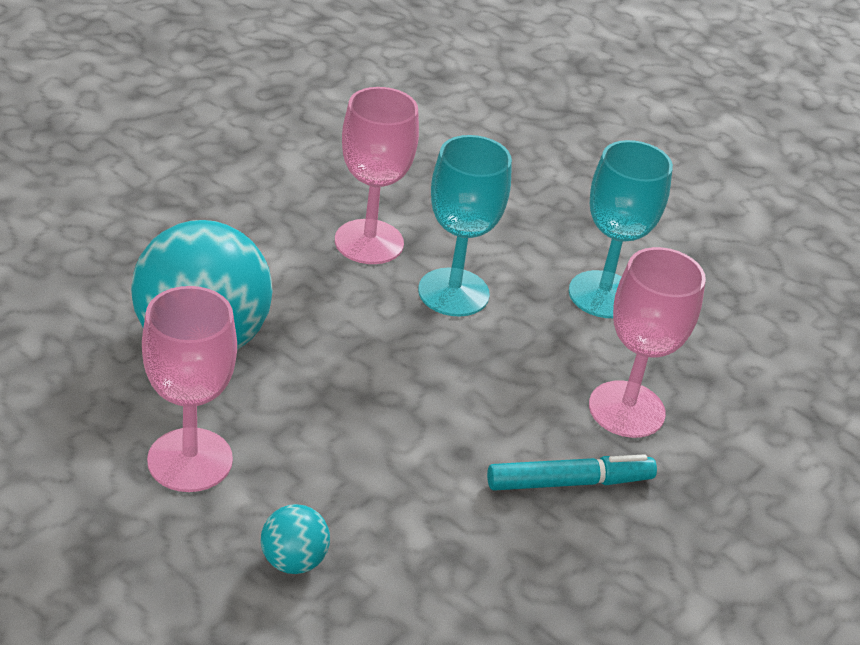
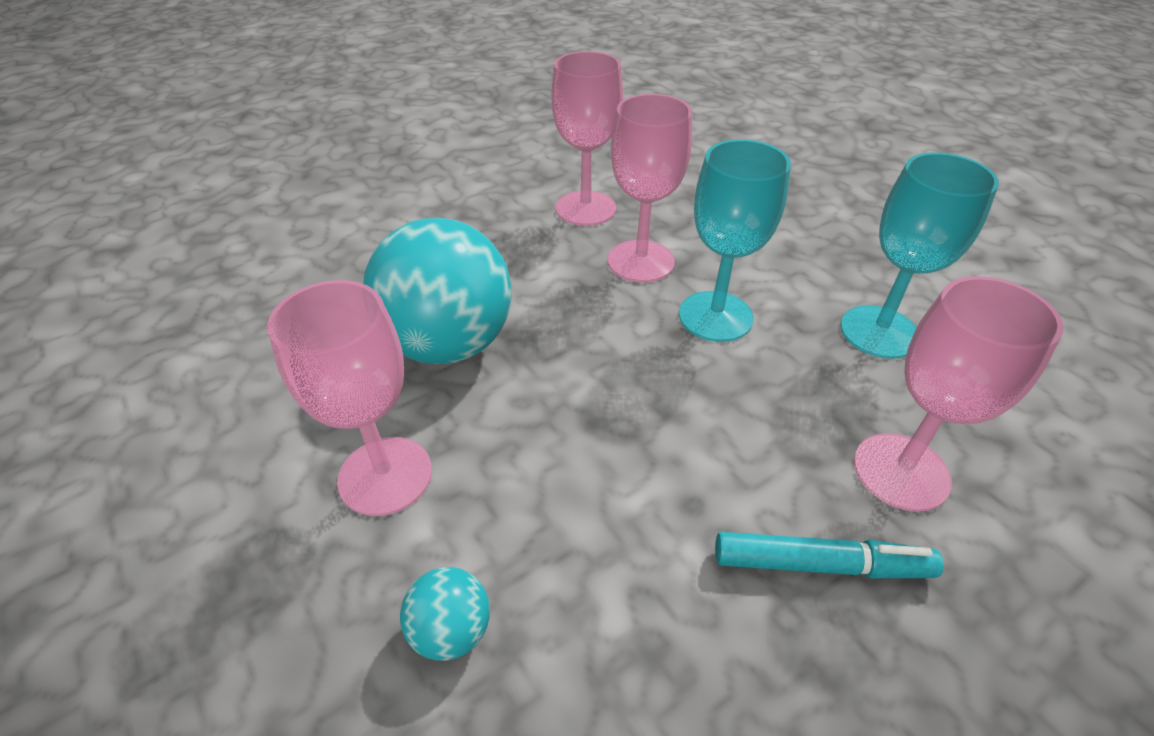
camera: 20 degrees right, 5 degrees up
(295, 186) = (585, 208): none -> pink goblet

